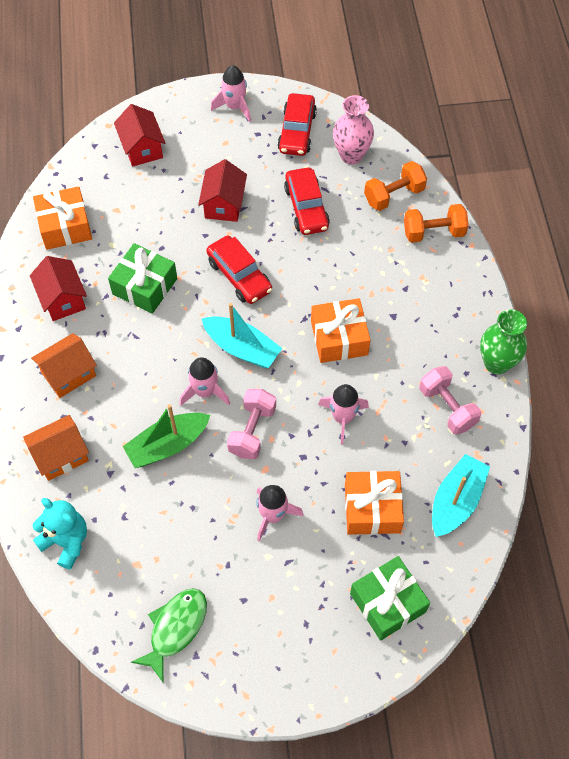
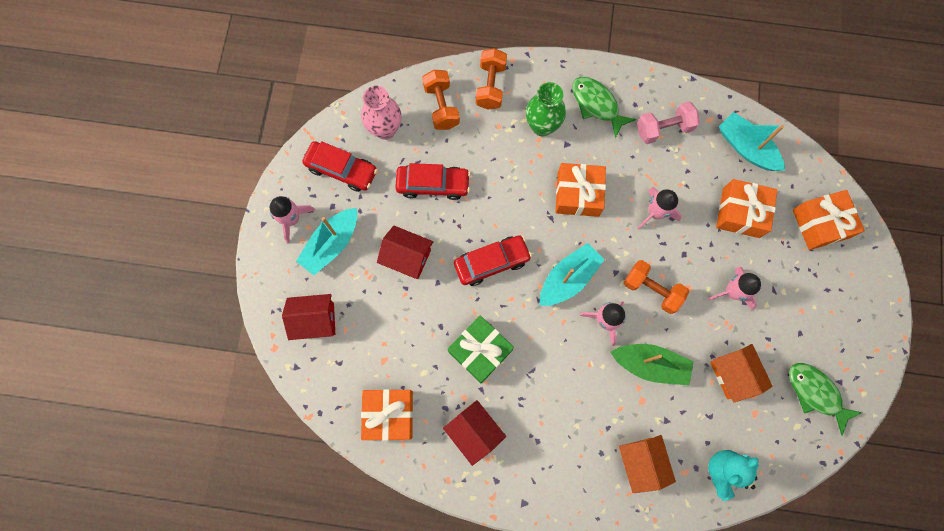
camera: 75 degrees left, 15 degrees up
(63, 299) = (474, 431): red house -> red house turned 60 degrees clockwise
(68, 374) = (558, 440): orange house -> orange house (733, 374)
(167, 445) = (650, 364): green boat -> green boat turned 60 degrees counterclockwise
(219, 142) = (331, 244): none -> turquoise boat
(252, 431) = (651, 290): pink dumbbell -> orange dumbbell
(388, 602) = (820, 224): green gift -> orange gift
(451, 335) = (597, 105): none -> green fish
(496, 363) = (631, 79): green vase -> green vase (542, 126)

